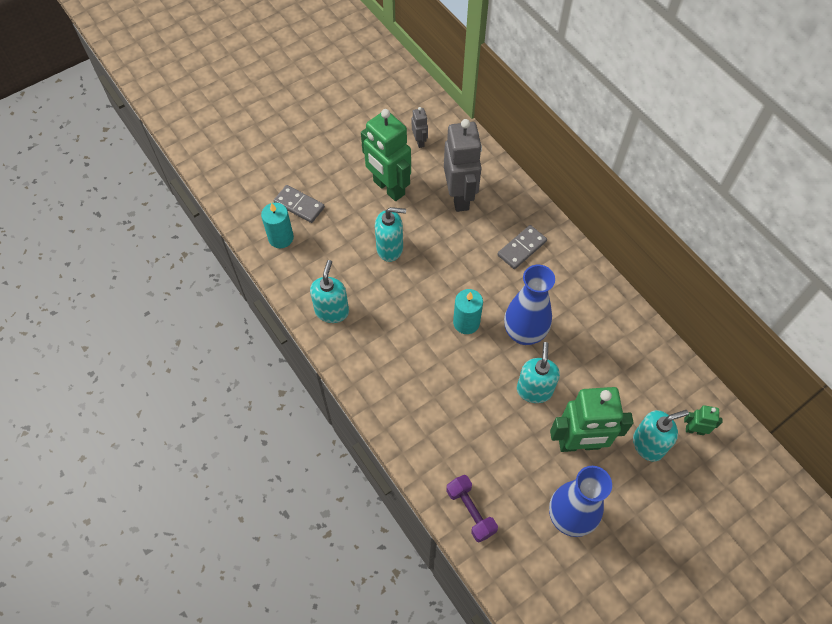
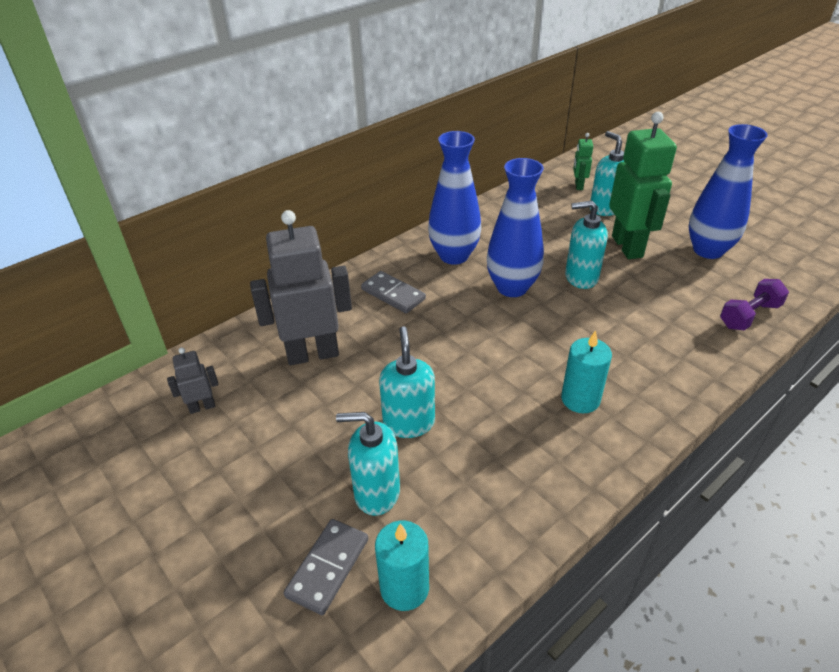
camera: 95 degrees left, 20 degrees down
(332, 311) = (536, 483): turquoise soap dispenser -> turquoise soap dispenser (376, 492)
(388, 188) = (293, 437): green robot -> none
(466, 322) = (512, 335): turquoise candle -> turquoise candle (580, 399)
(571, 296) = (454, 256): none -> blue vase

